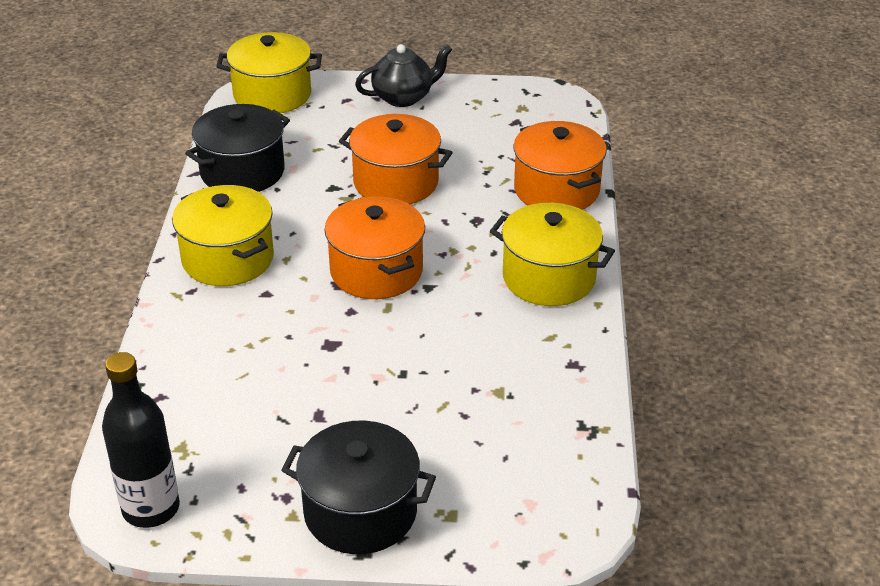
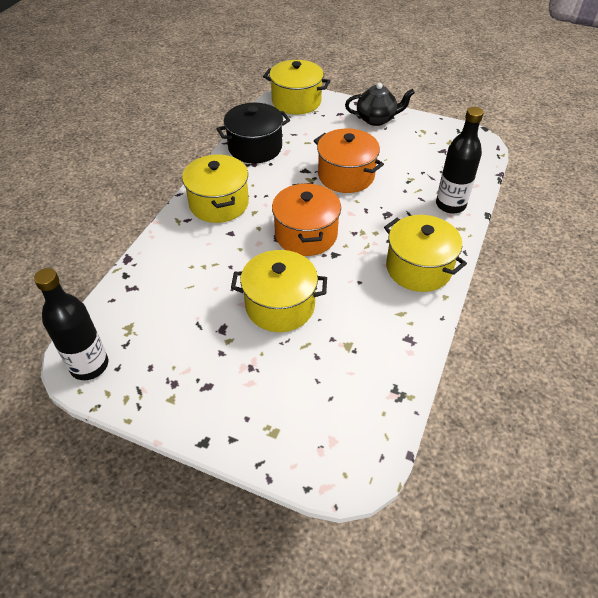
camera: 20 degrees right, 10 degrees up
(360, 512) = (215, 410): black pot -> none
(384, 367) = (280, 305): none -> yellow pot
(556, 190) = (450, 205): orange pot -> black bottle

